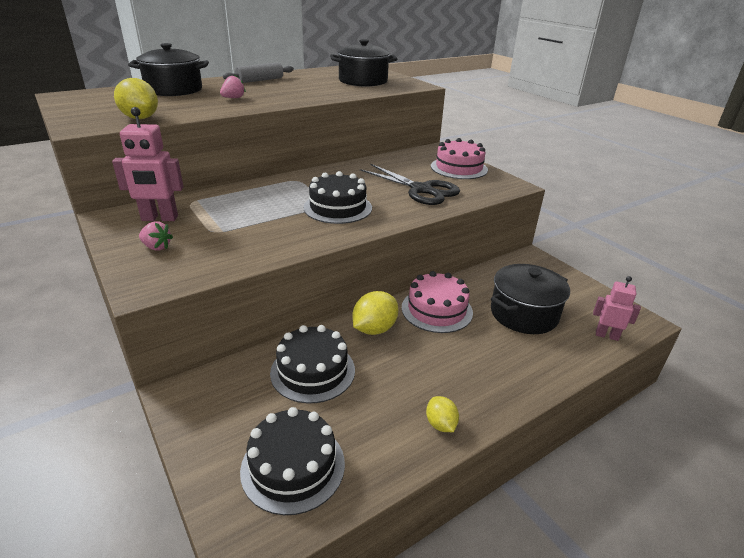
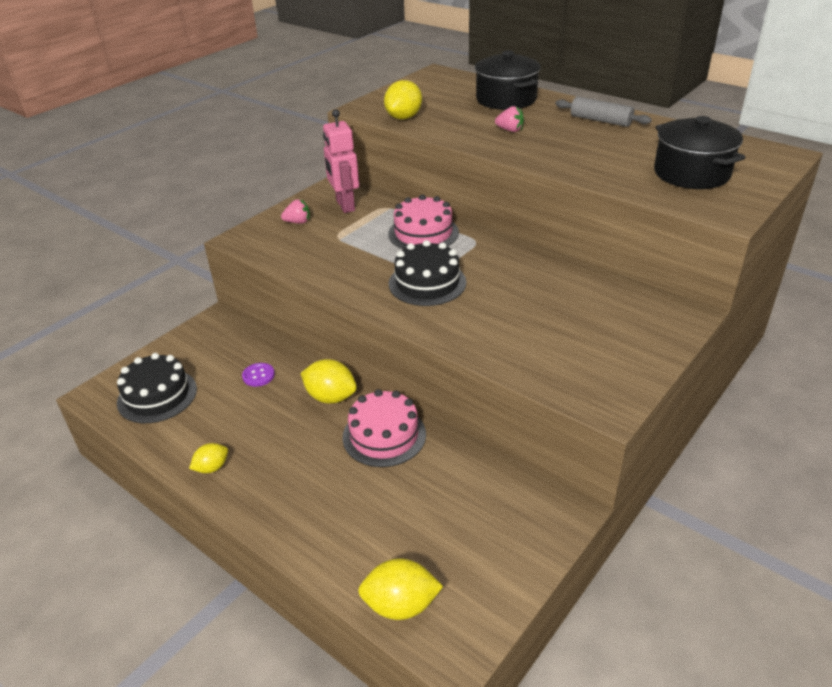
camera: 75 degrees right, 5 degrees up
(157, 247) = (298, 222): pink strawberry -> pink strawberry turned 105 degrees counterclockwise
(313, 371) = (258, 376): black cake -> purple button
(421, 190) = (521, 327): black scissors -> none
(459, 168) = (629, 346): pink cake -> pink cake (423, 233)
(524, 314) = (411, 514): black pot -> none
(606, 335) = (401, 605): pink robot -> yellow lemon

